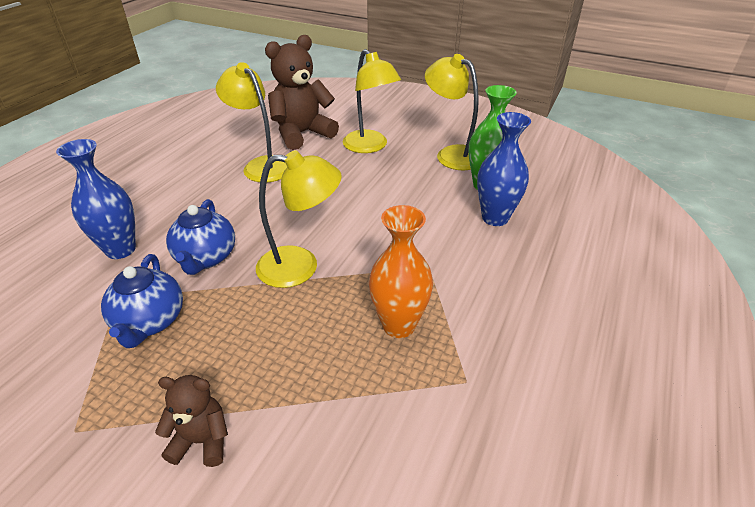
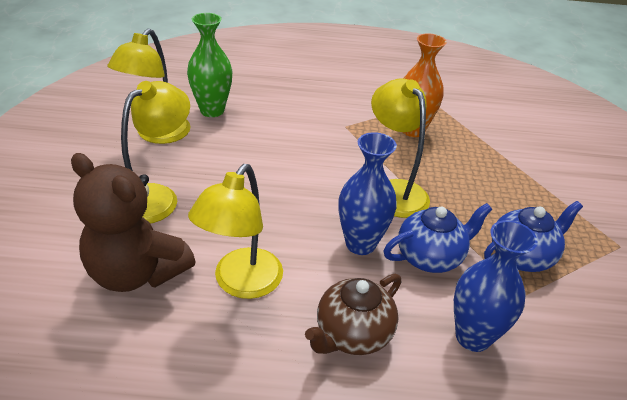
camera: 115 degrees left, 0 degrees up
(181, 197) = (352, 334): none -> brown teapot
(202, 441) = (562, 185): brown teddy bear -> none
(495, 218) = (262, 102): blue vase -> blue vase (360, 244)

